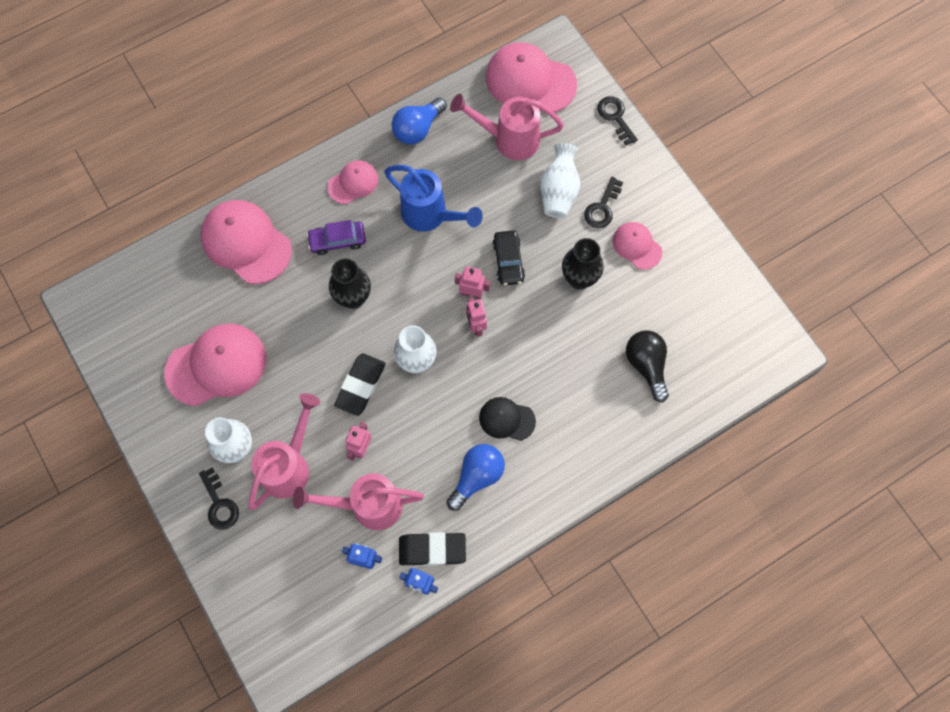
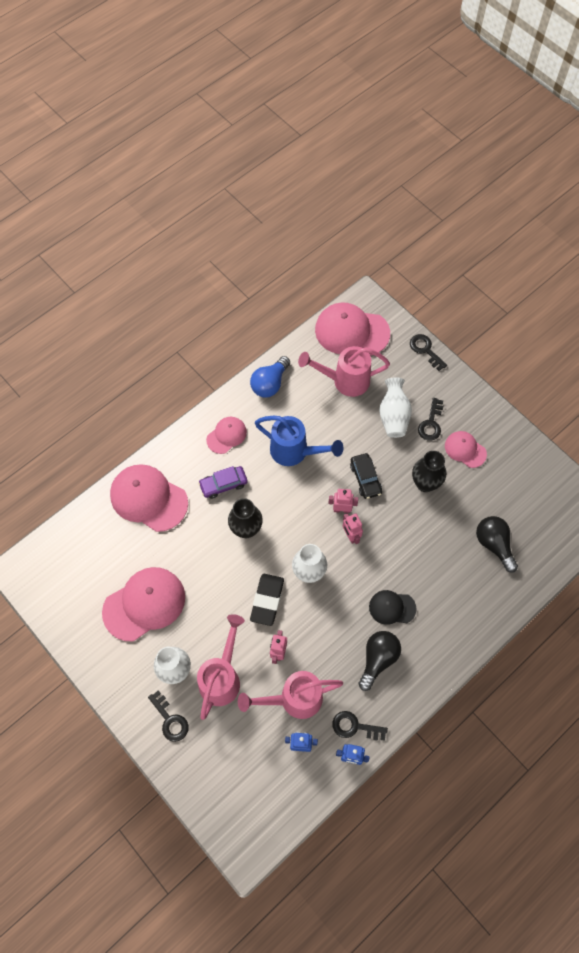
camera: 10 degrees left, 5 degrees down
(432, 550) = (354, 726): black eraser -> black key
(477, 477) = (378, 659): blue light bulb -> black light bulb

